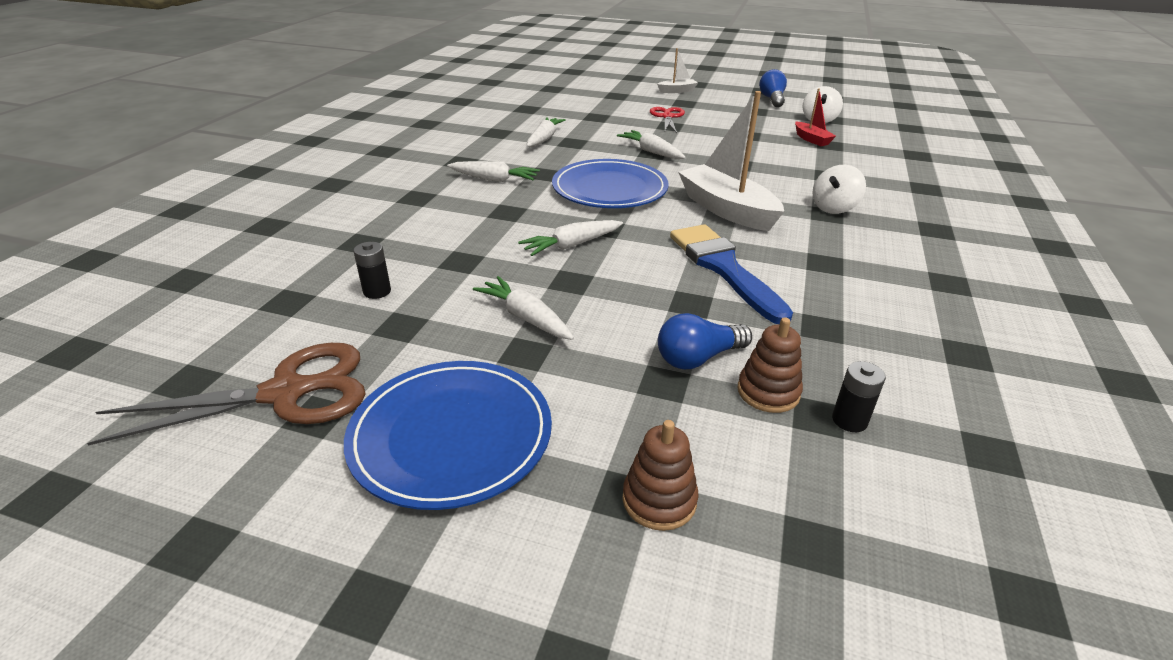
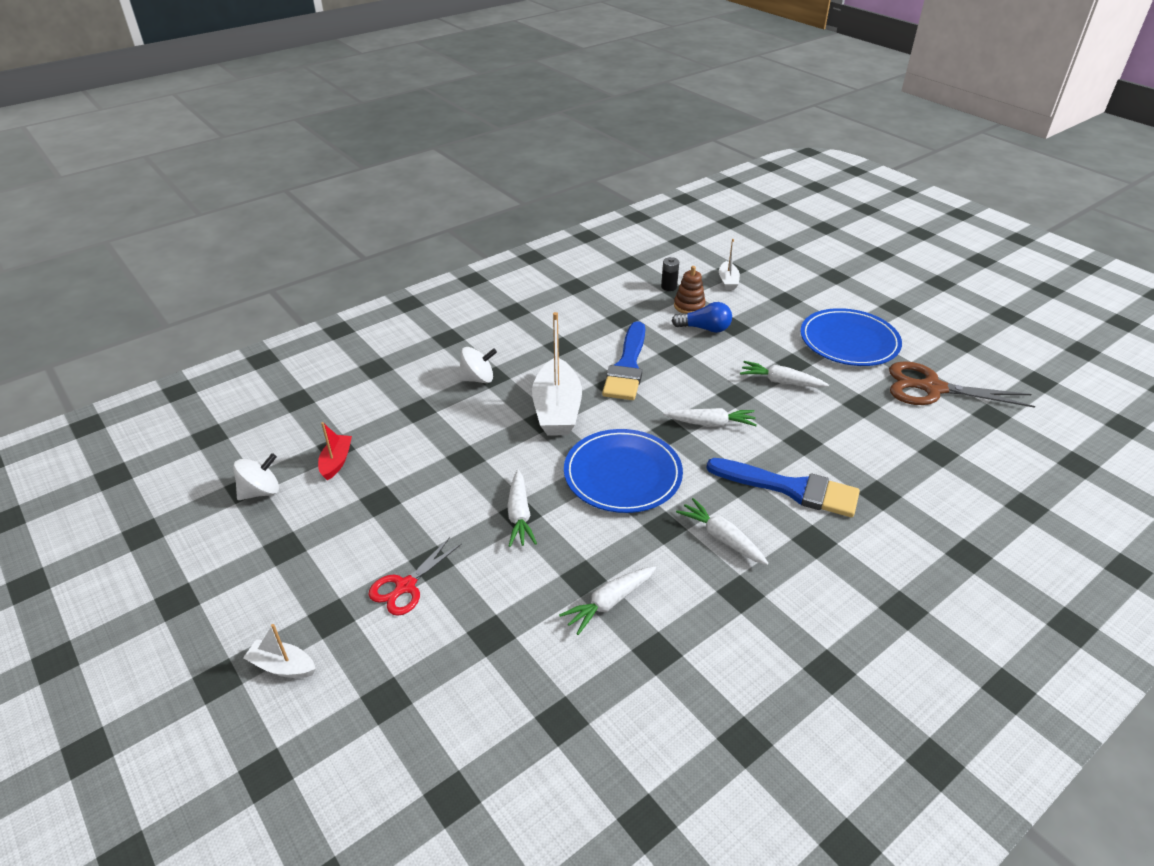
camera: 145 degrees left, 5 degrees up
(377, 291) = (872, 437): black battery -> none
(454, 221) = (790, 488): none -> blue brush
(526, 317) = (781, 382): white carrot -> white carrot turned 120 degrees clockwise
(659, 500) = (774, 294): brown stacking toy -> none
(772, 99) = (214, 567): blue light bulb -> none
(777, 494) = (728, 281): none -> white boat

